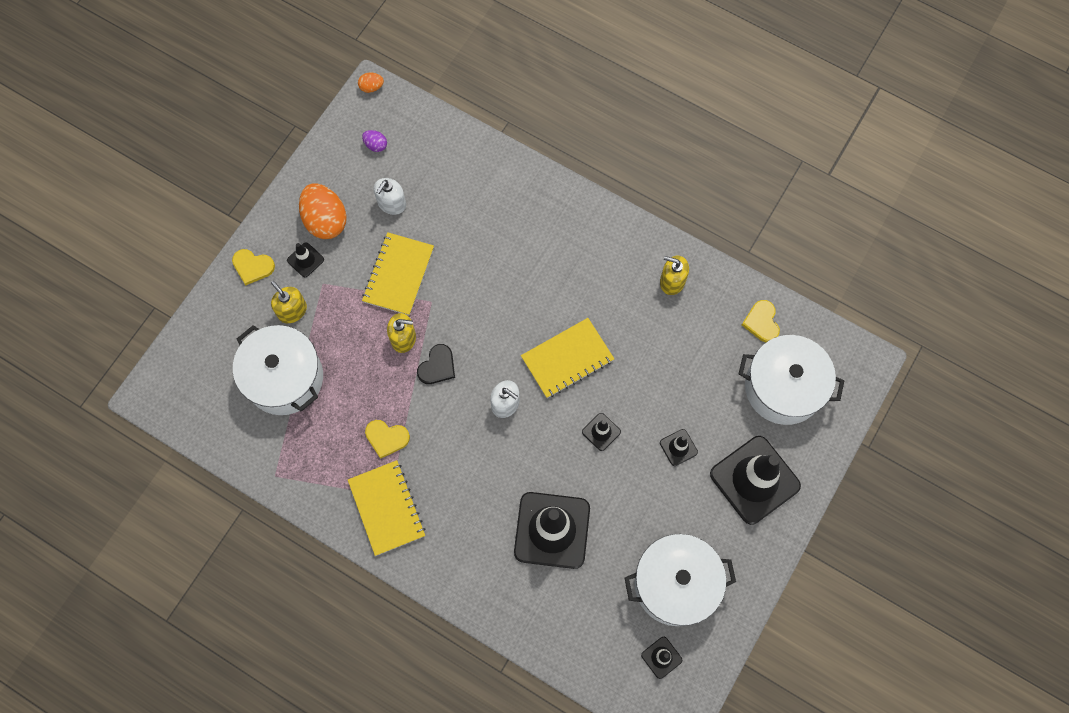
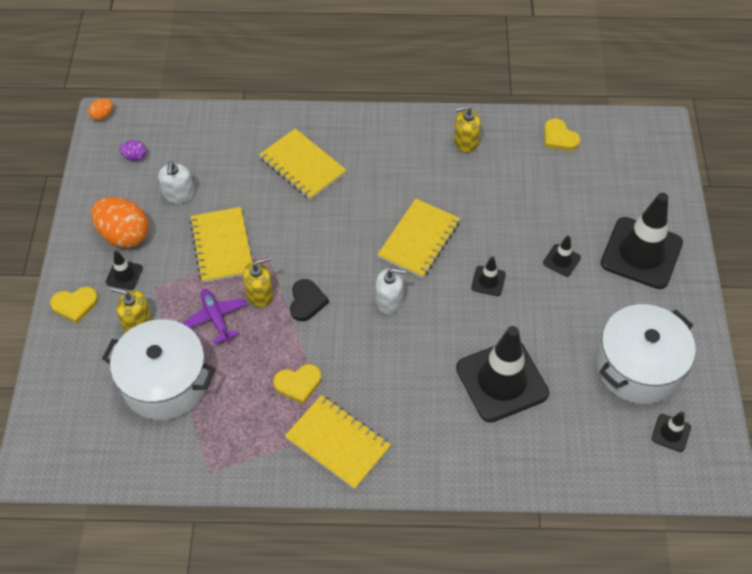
camera: 30 degrees left, 15 degrees down
(356, 341) = (216, 318): none -> purple plane
(512, 230) = (302, 166): none -> yellow notebook
(783, 387) = (611, 175): white pot -> none

